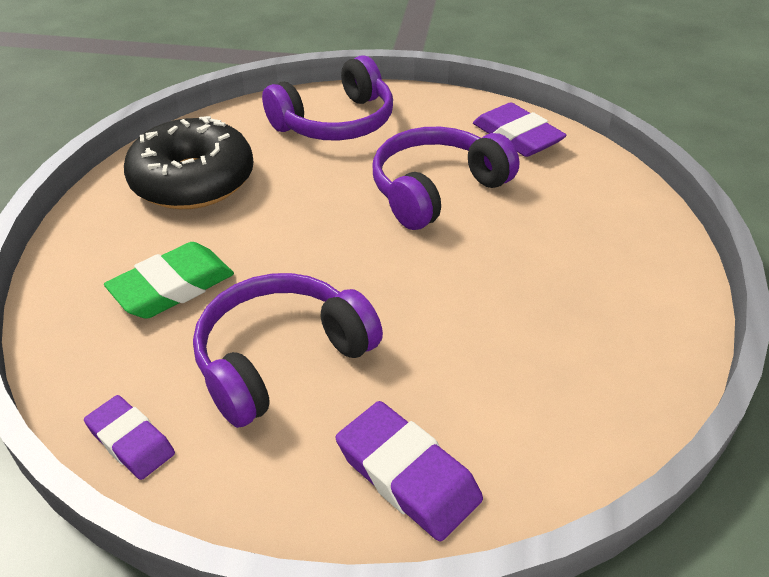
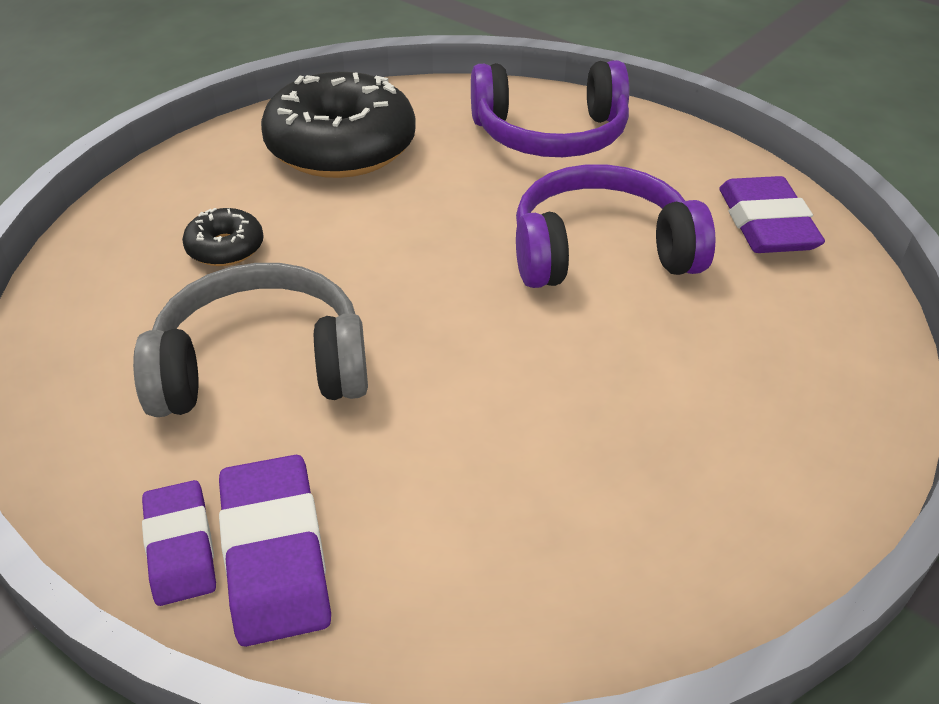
camera: 30 degrees right, 0 degrees up
(131, 441) = (55, 382): purple eraser -> purple eraser (180, 547)
(172, 287) = (225, 248): green eraser -> black donut
(281, 358) = (261, 366): purple headphones -> grey headphones

